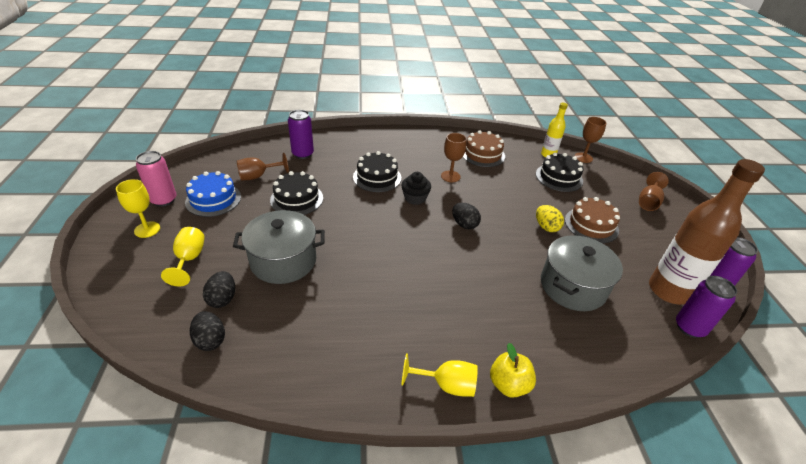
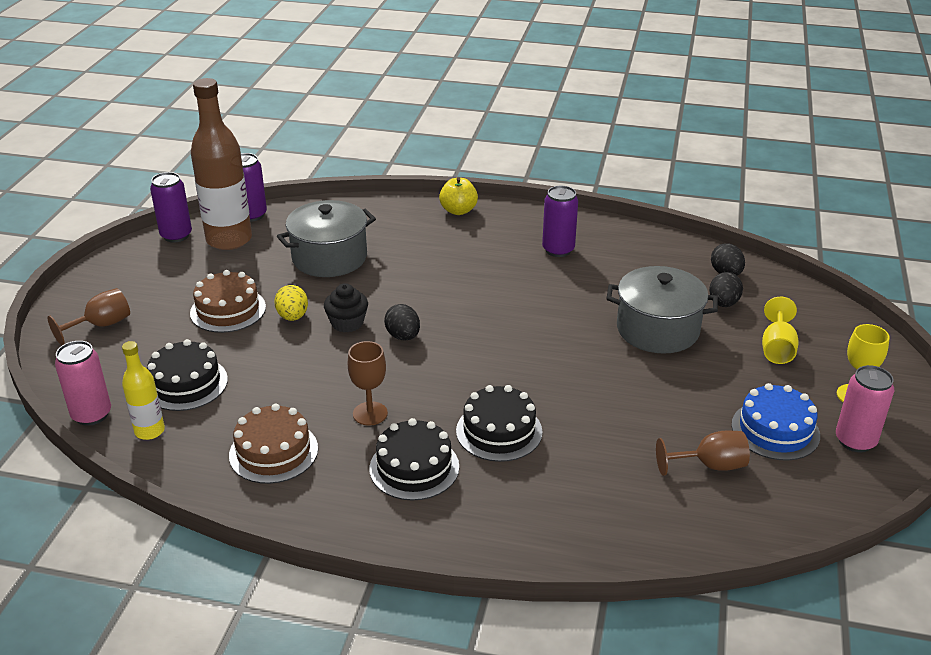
camera: 160 degrees left, 5 degrees down
(296, 199) = (641, 411): black cake -> black cake (414, 467)
(303, 154) = (628, 507): purple can -> purple can (558, 250)
(415, 198) = (452, 384): black cupcake -> black cupcake (347, 323)
(446, 385) = (512, 218): yellow goblet -> none
(583, 157) = (91, 415): brown goblet -> pink can

